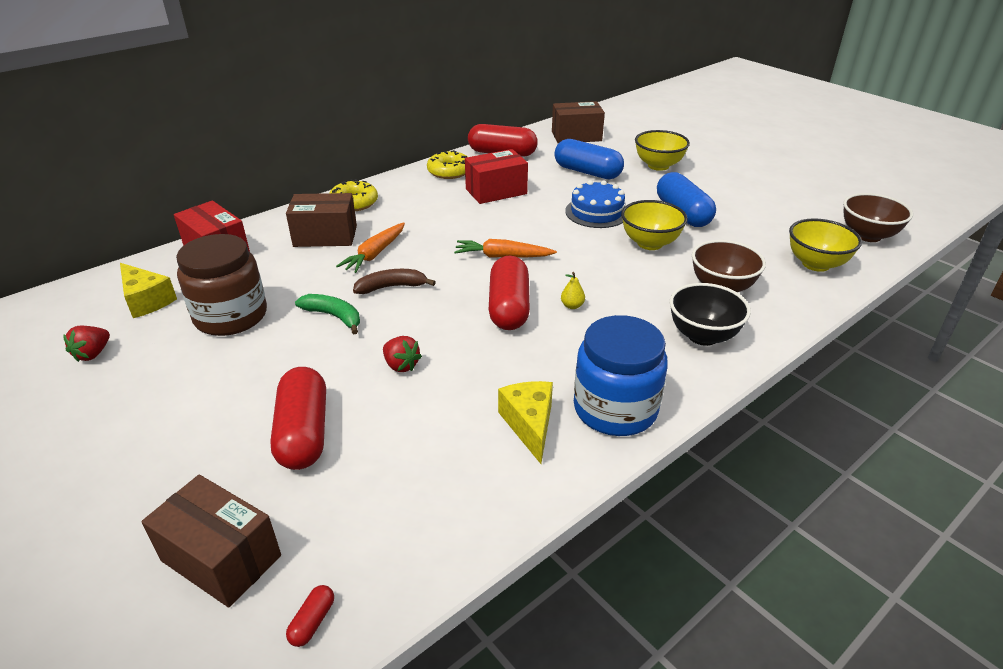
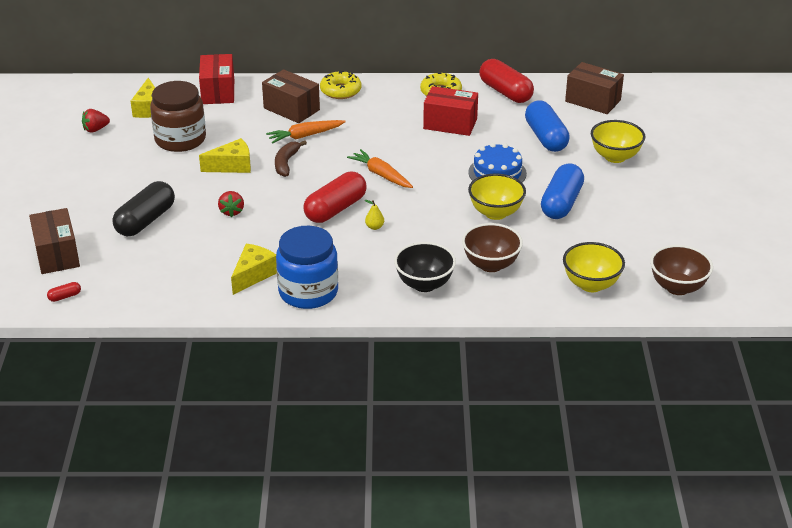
camera: 40 degrees right, 0 degrees up
(303, 433) = (145, 221): red capsule -> black capsule
(334, 316) = (232, 166): green banana -> yellow cheese
(391, 287) = (286, 163): brown banana -> brown banana turned 105 degrees counterclockwise

